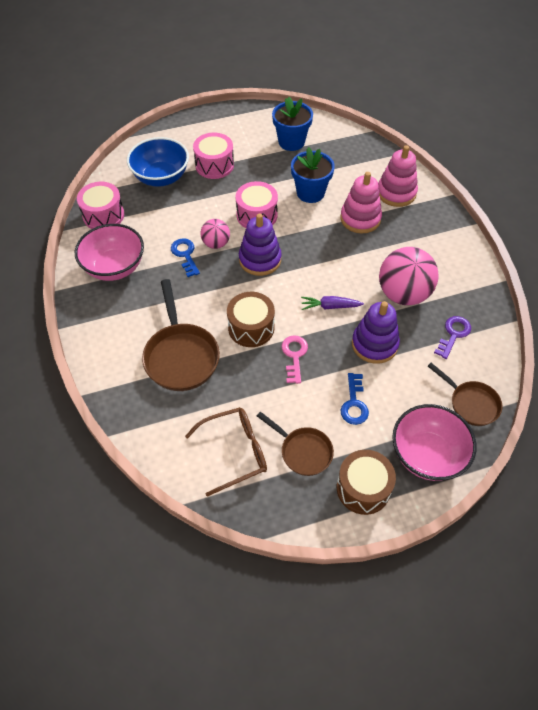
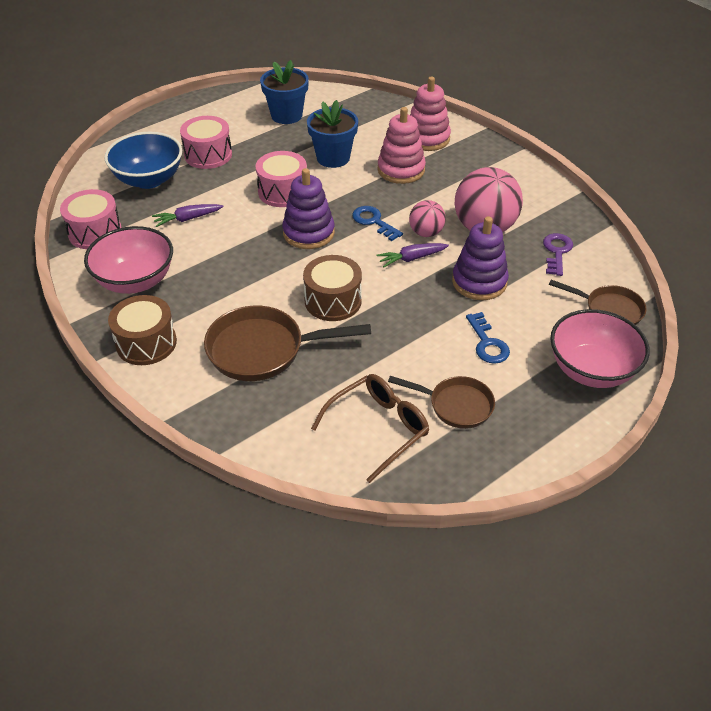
camera: 20 degrees left, 10 degrees down
(174, 221) = (188, 219): none -> purple carrot
(181, 356) = (263, 350): brown pan -> brown pan turned 120 degrees clockwise
(185, 255) = (217, 248): blue key -> blue key (373, 221)
(216, 243) = (249, 229): pink ball -> pink ball (426, 233)
(294, 356) = (397, 315): pink key -> none
(363, 488) = (541, 422): brown drum -> brown drum (146, 343)

